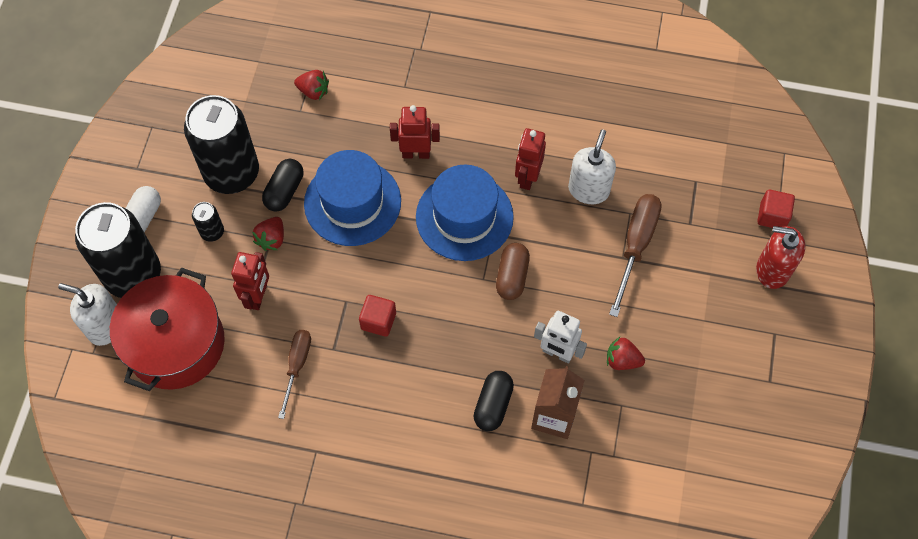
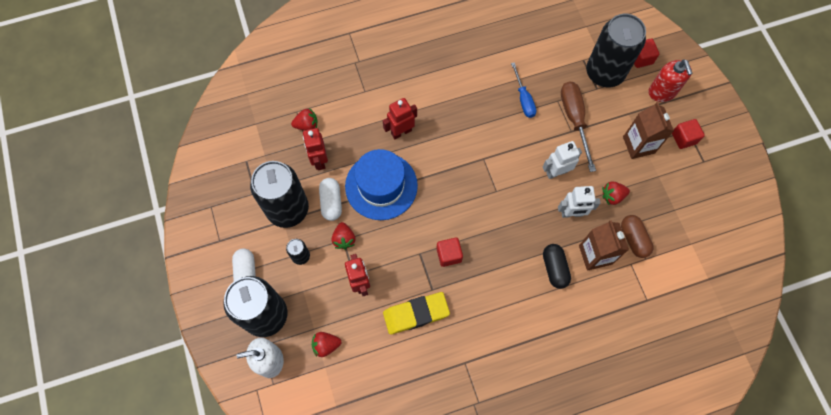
camera: 30 degrees left, 5 degrees up
(176, 344) = (326, 345): red pot -> red strawberry
(284, 191) = (331, 202): black capsule -> white capsule
(297, 366) = (416, 314): brown screwdriver -> yellow eraser
(464, 217) = (459, 157): blue hat -> none
(512, 277) = (513, 180): brown capsule -> brown capsule (633, 239)
(527, 177) = (481, 110): red robot -> red robot (319, 160)
(571, 295) = (556, 172): none -> white robot
(588, 190) = (523, 99): white soap dispenser -> blue screwdriver
(697, 317) = (638, 145): none -> brown carton
(712, 210) = (604, 73): none -> black can
(762, 340) = (684, 138): none -> red cube
(772, 270) = (662, 92): red soap dispenser -> red soap dispenser turned 90 degrees counterclockwise

